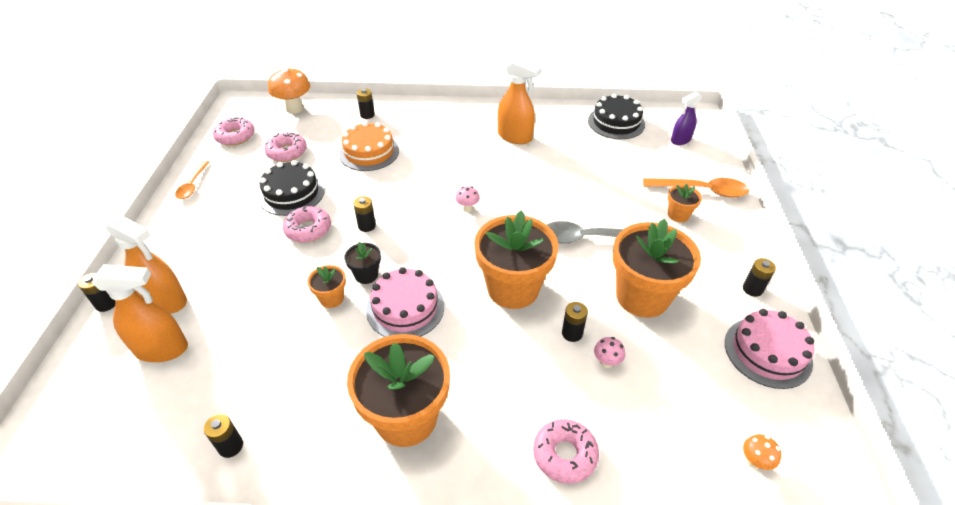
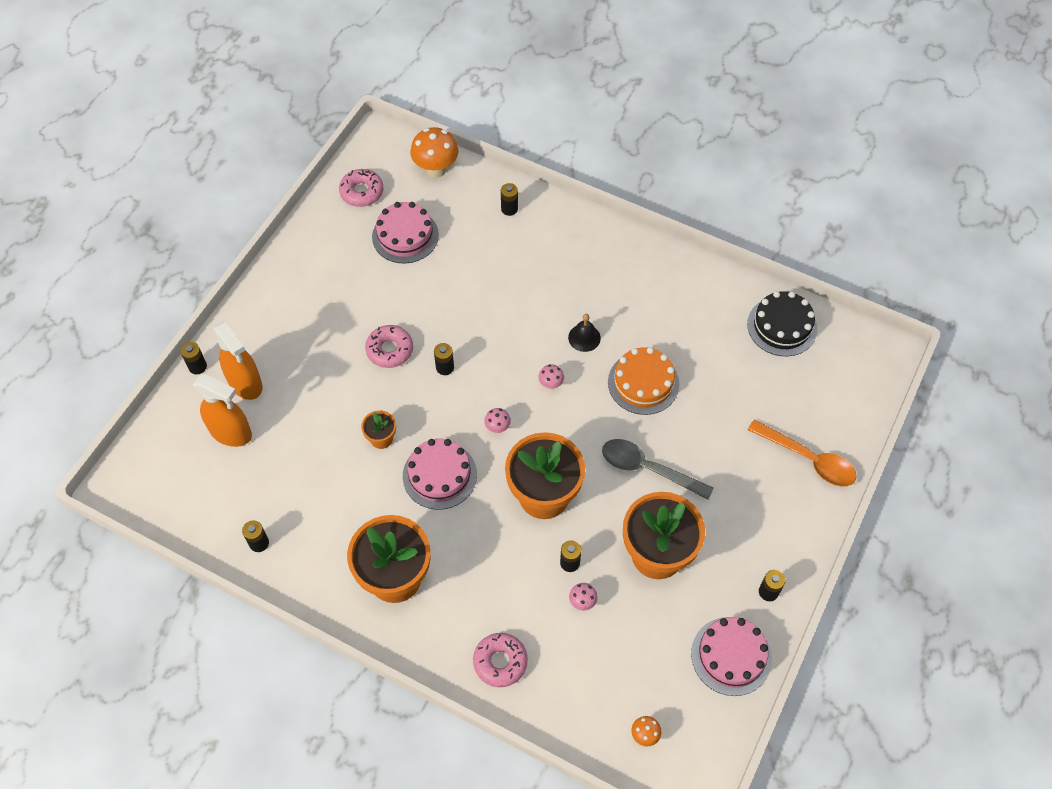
camera: 25 degrees right, 15 degrees up
(193, 185) = (302, 248): orange spoon -> none
(287, 152) = (405, 236): pink donut -> pink cake
(291, 193) = (390, 297): black cake -> none
(366, 275) = (421, 425): black flower pot -> none
(369, 152) = (487, 268): orange cake -> orange cake (643, 383)
(439, 253) = (497, 428): none -> pink mushroom
(475, 171) = (584, 337): none -> black bell
(515, 137) = (653, 304): orange spray bottle -> none
(678, 215) = (759, 479): orange flower pot -> none
(680, 140) = (838, 381): purple spray bottle -> none

